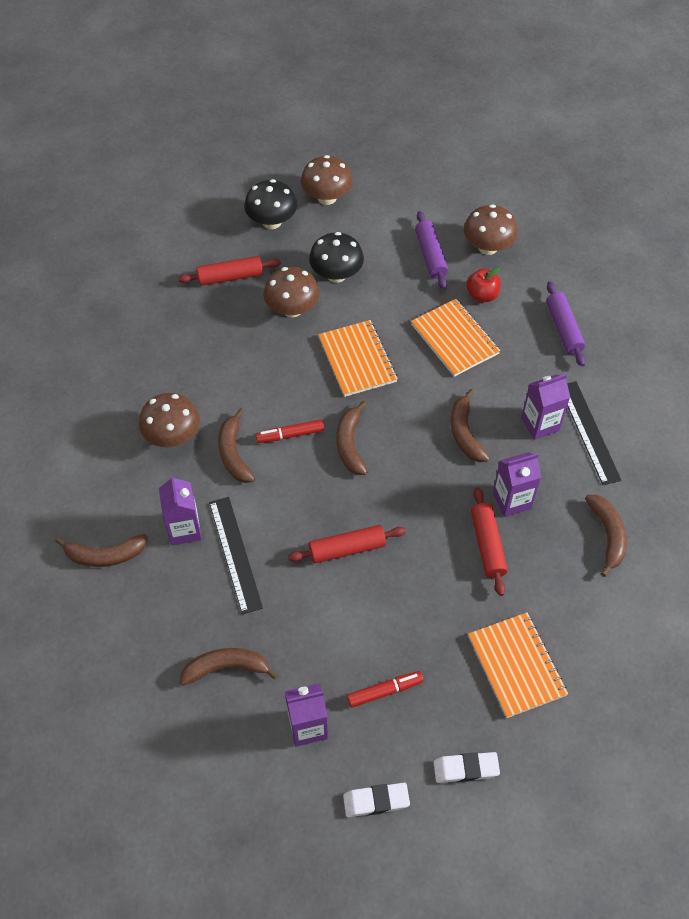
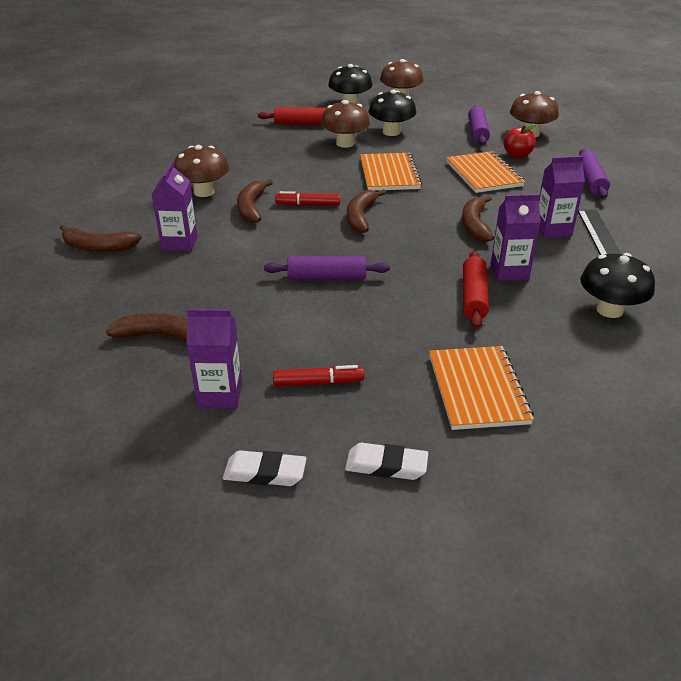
camera: 15 degrees right, 20 degrees down
(235, 554) = (217, 264): black ruler -> none
(347, 549) = (327, 277): red rolling pin -> purple rolling pin
(607, 535) = (609, 310): brown banana -> black mushroom

